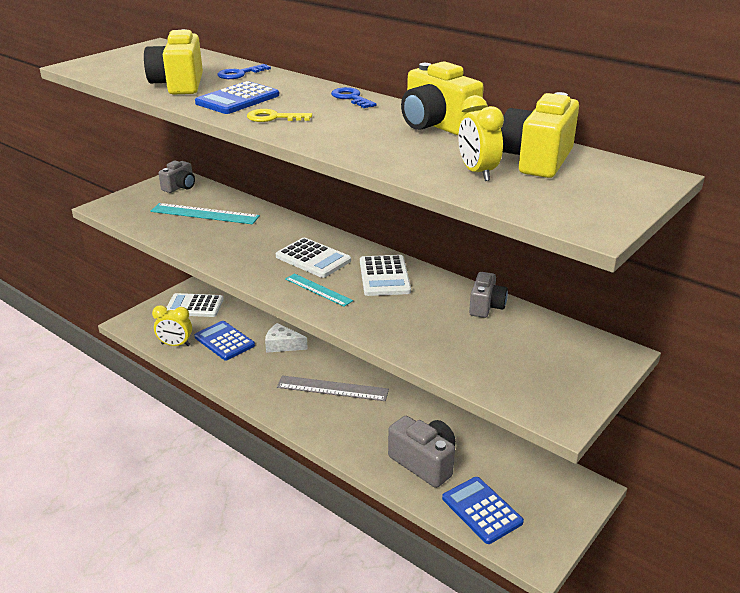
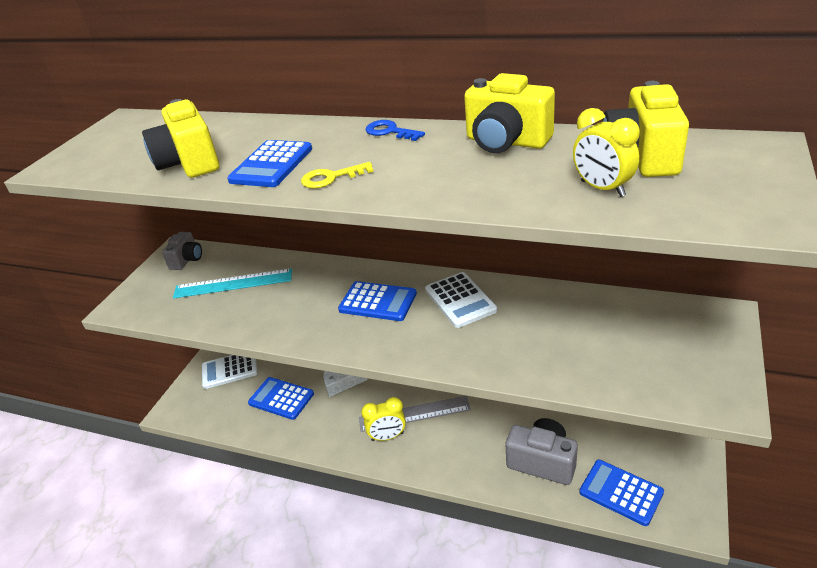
camera: 15 degrees left, 5 degrees up
(175, 345) = (233, 419): yellow clock -> yellow clock (387, 436)
(239, 74) = (246, 132): blue key -> none
(313, 258) = (378, 302): white calculator -> blue calculator
(318, 290) = (407, 336): turquoise ruler -> none
(486, 306) = (576, 303): grey camera -> none

